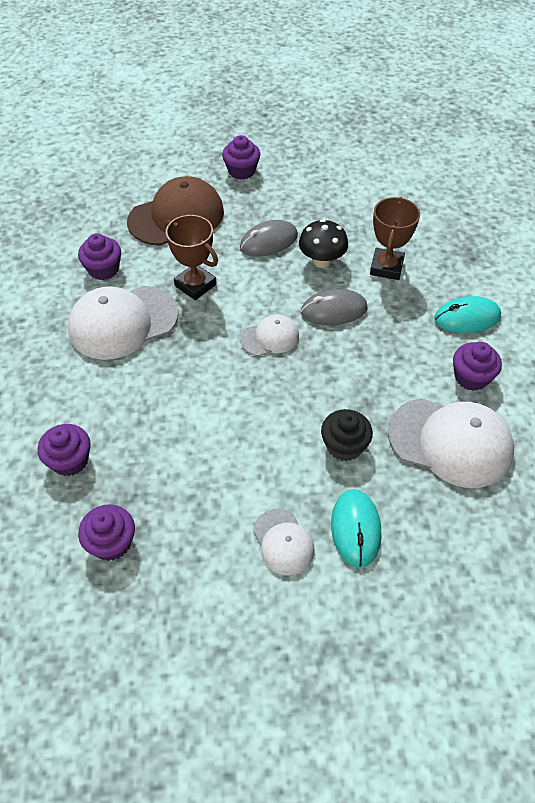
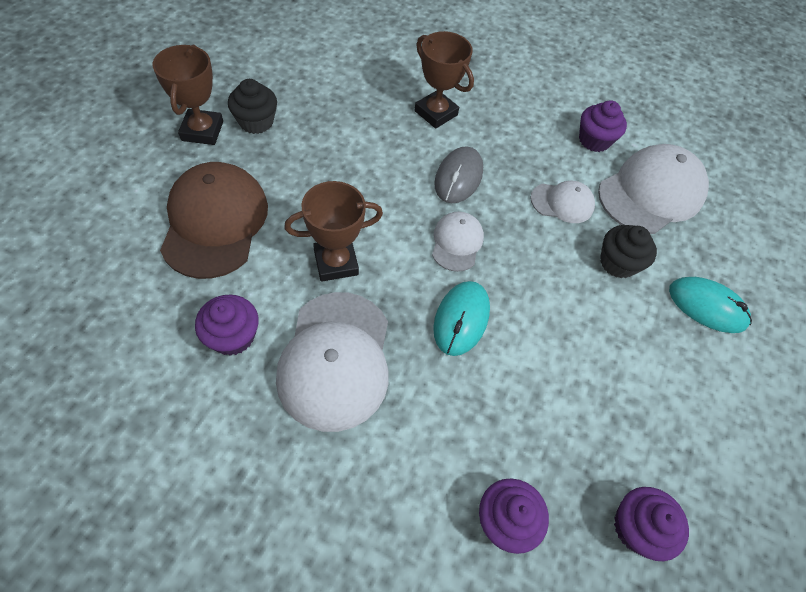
camera: 65 degrees left, 5 degrees up
(241, 171) = (202, 131): purple cupcake -> brown trophy
(268, 241) = (328, 170): grey mouse -> none
(275, 188) = (256, 122): none -> black cupcake
(283, 542) = (698, 368): white cap -> white cap (562, 203)
(322, 261) = (390, 149): black mushroom -> none
(467, 318) = (531, 103): turquoise mouse -> turquoise mouse (461, 319)

